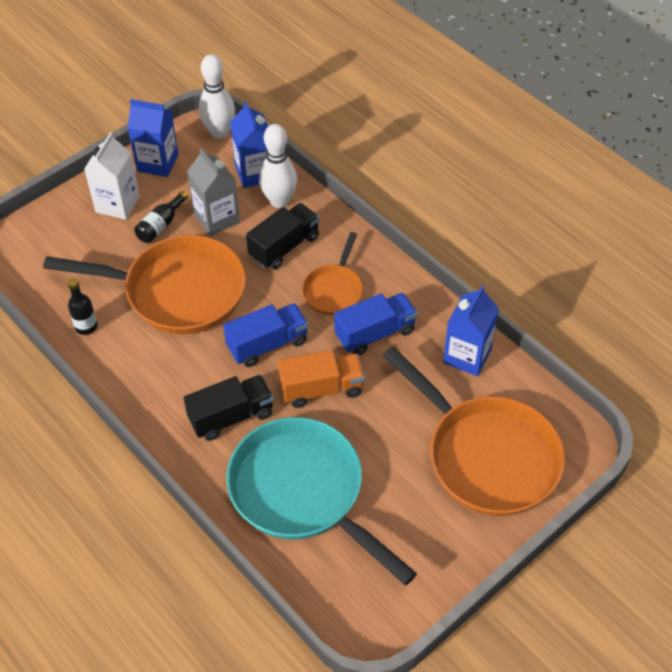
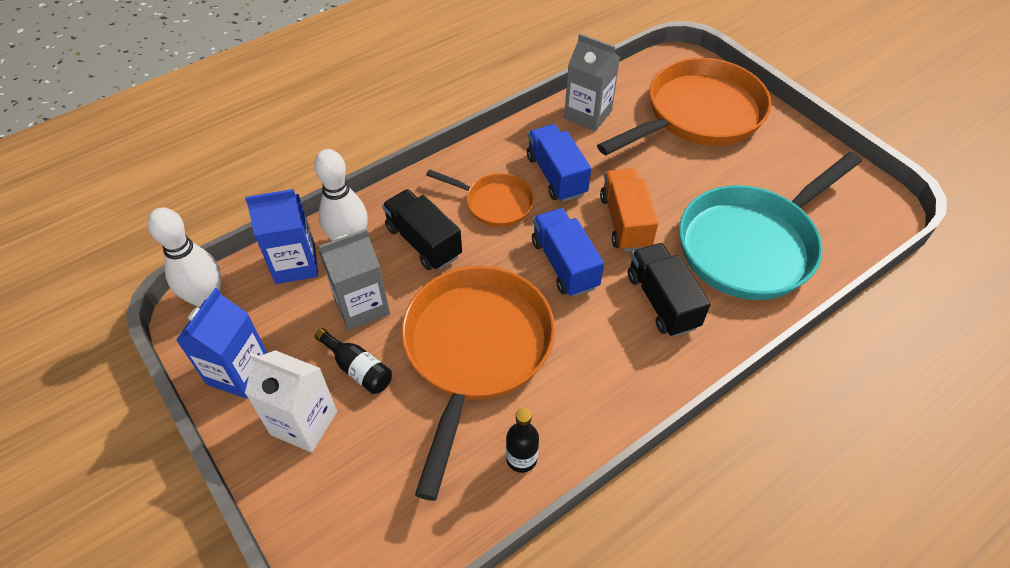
camera: 85 degrees left, 0 degrees up
(467, 356) = (588, 114): blue carton -> grey carton

